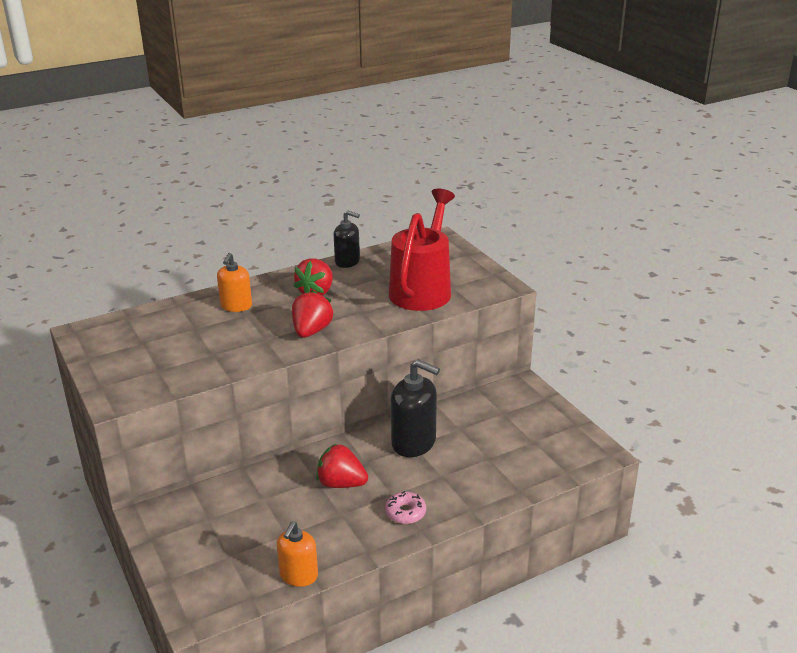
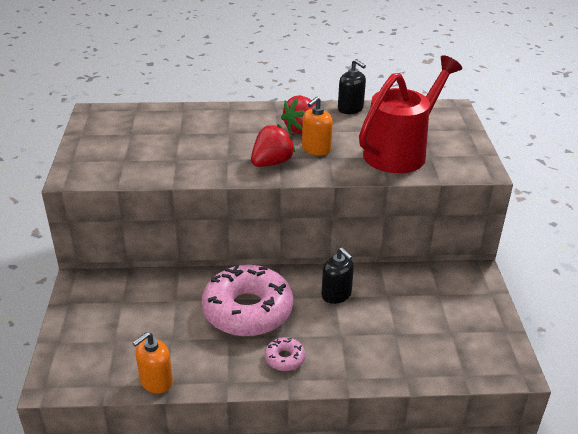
camera: 25 degrees right, 5 degrees up
(236, 306) = (226, 123): orange soap dispenser -> orange soap dispenser (316, 149)
(341, 484) = (247, 310): red strawberry -> pink donut
(414, 443) = (336, 295): black soap dispenser -> black soap dispenser, size x0.63

